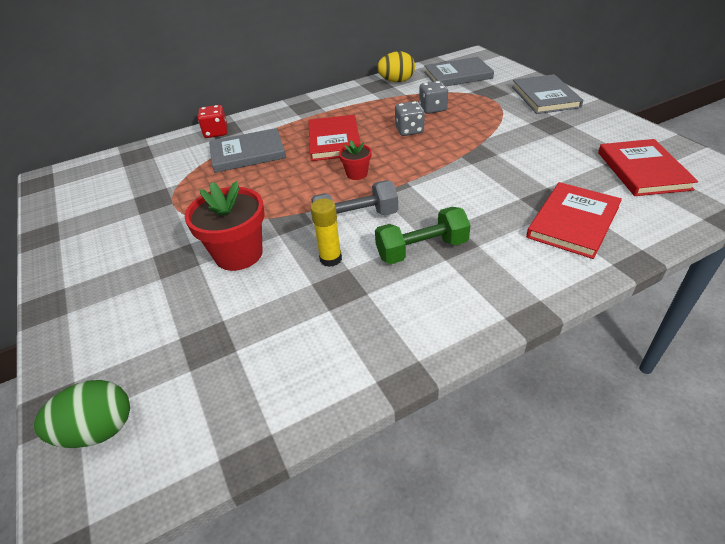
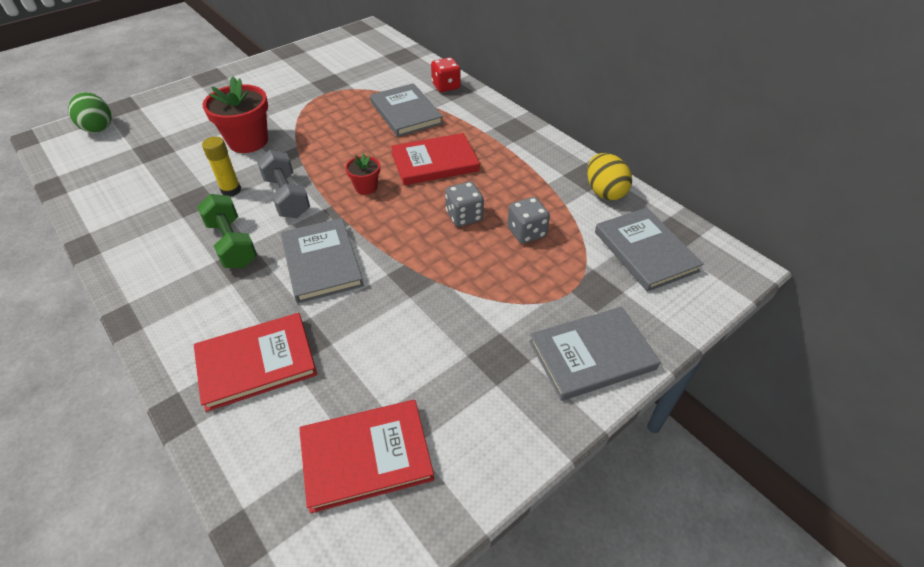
camera: 75 degrees right, 5 degrees up
(455, 194) = (321, 262): none -> grey book
(573, 222) = (256, 363): red book -> red book turned 45 degrees counterclockwise

